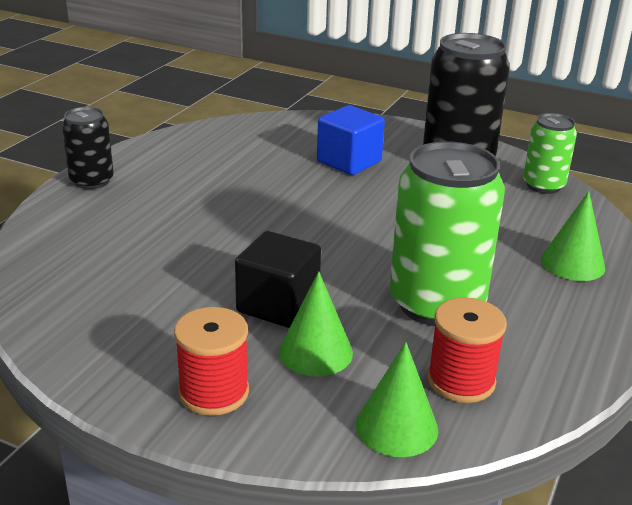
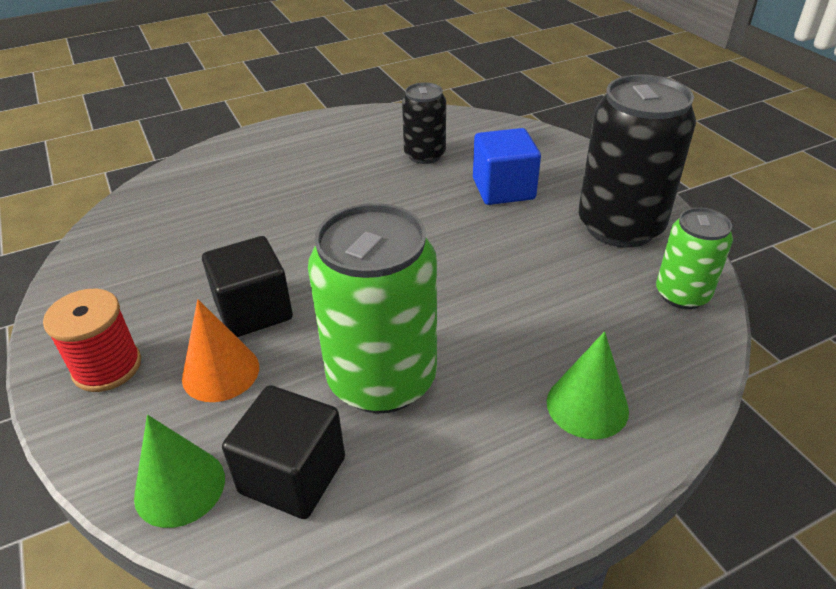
camera: 40 degrees right, 10 degrees up
(92, 181) = (275, 135): black can -> black can (424, 155)
(315, 352) = (220, 372): green cone -> orange cone
(461, 380) = (292, 475): red spool -> black cube

